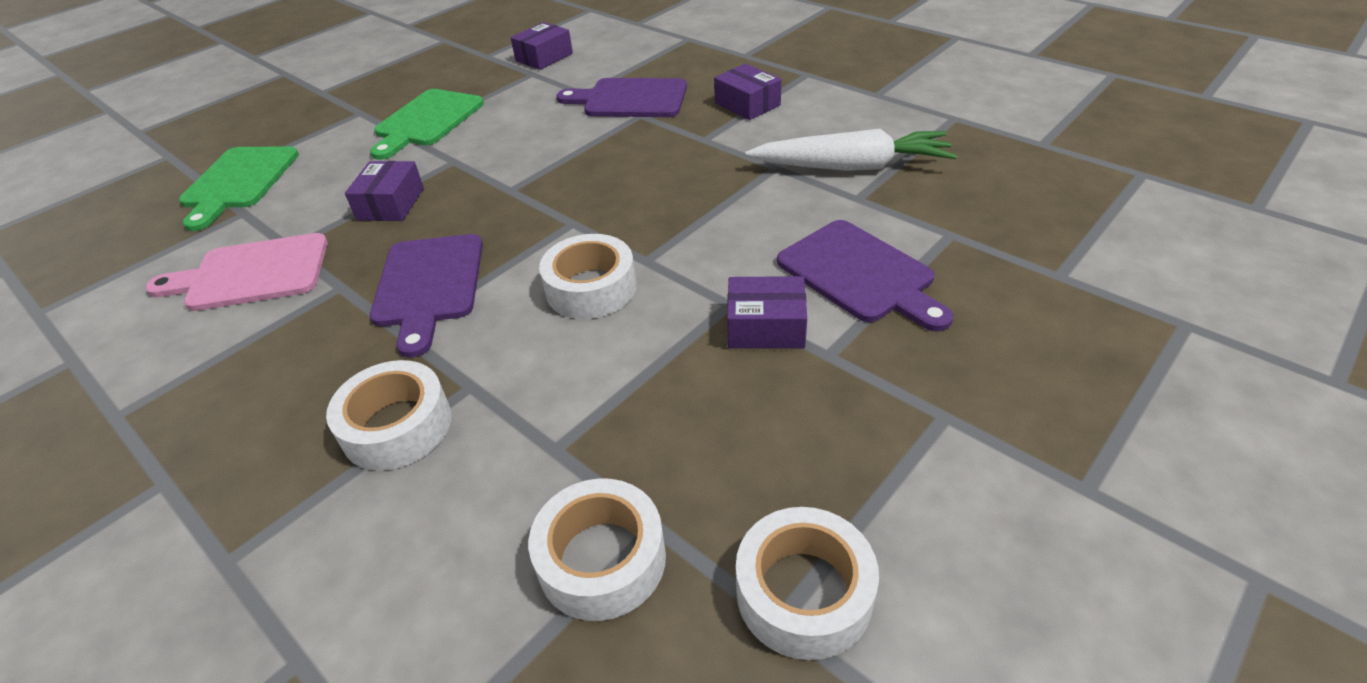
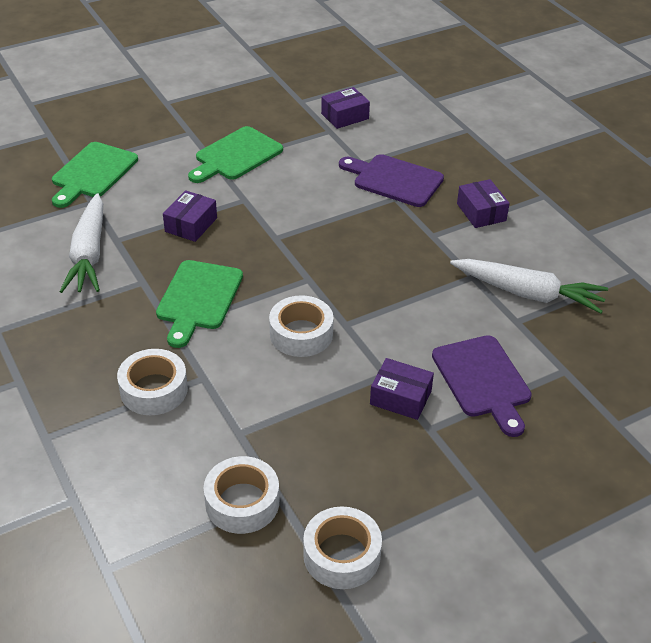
camera: 15 degrees right, 0 degrees up
(251, 274) = (89, 254): pink cutting board -> white carrot
(429, 285) = (198, 299): purple cutting board -> green cutting board

